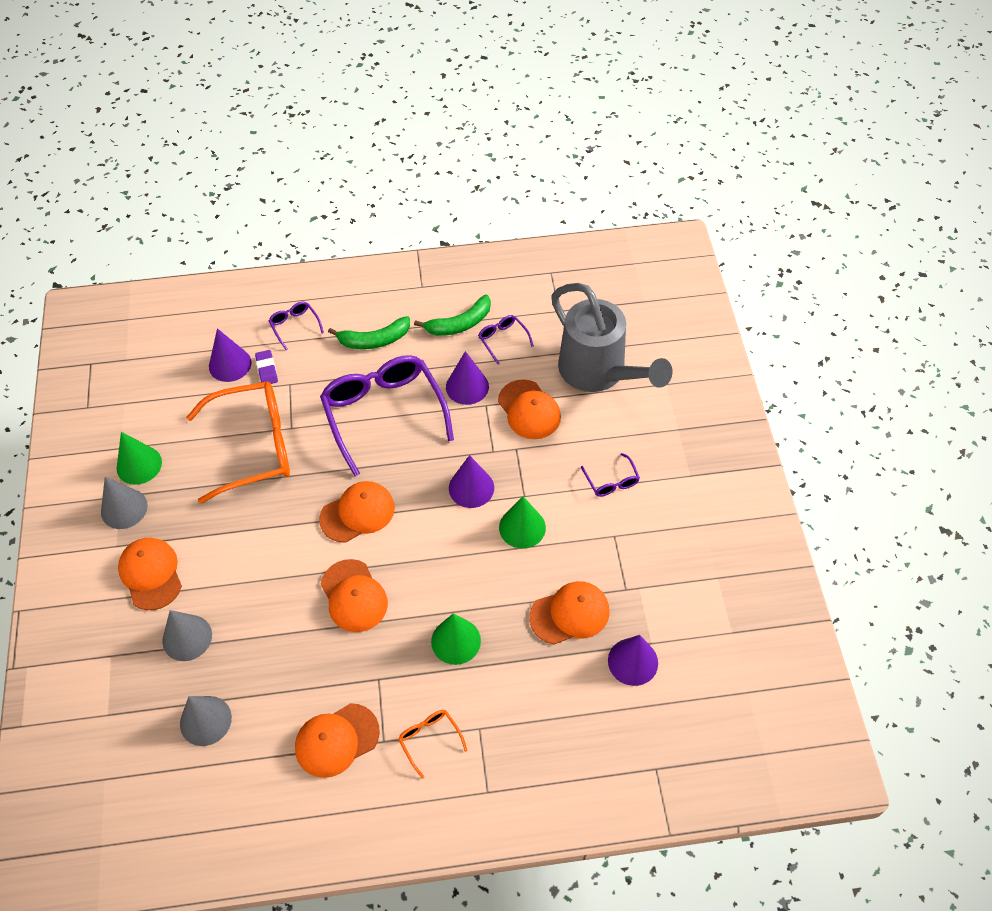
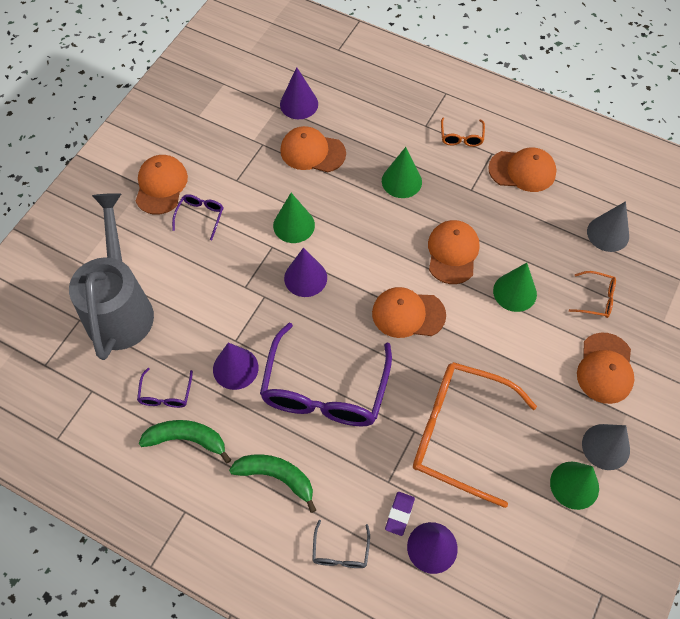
camera: 145 degrees left, 5 degrees up
(187, 637) = (596, 299): grey cone -> orange glasses
(271, 594) = (515, 292): none -> green cone
(294, 326) = (340, 552): purple glasses -> grey glasses
(529, 410) = (205, 312): orange cap -> orange cap (161, 186)

